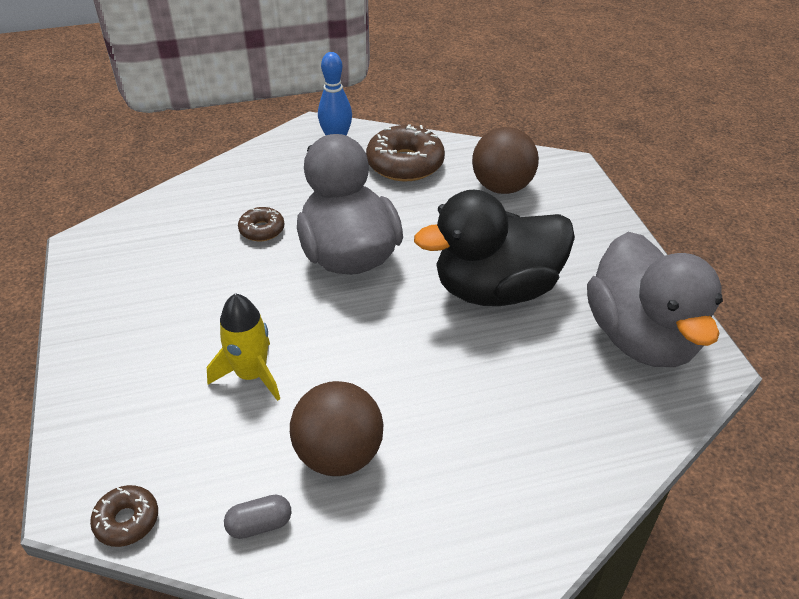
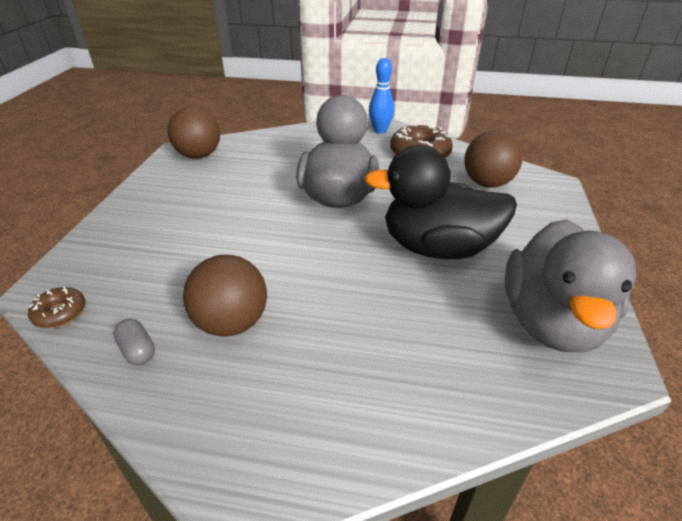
camera: 25 degrees right, 5 degrees down
(121, 244) = (199, 155): none -> brown ball
(251, 375) = (214, 250): yellow rocket -> none
(260, 525) = (138, 350): grey capsule -> grey capsule turned 45 degrees clockwise
(262, 230) = (291, 168): brown donut -> none

